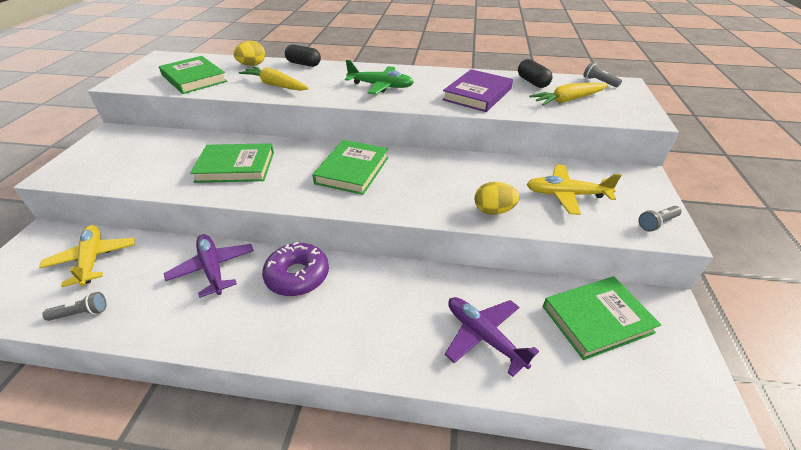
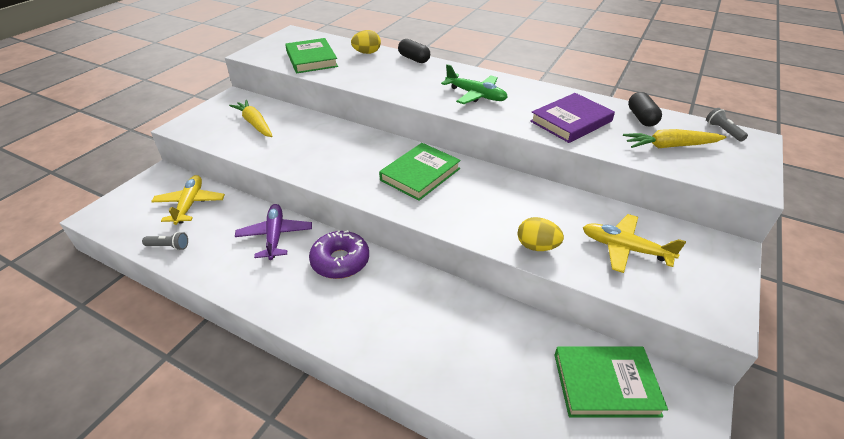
camera: 20 degrees right, 0 degrees up
(235, 167) = (320, 149): green book -> none
(275, 85) = (378, 77): yellow carrot -> yellow carrot (255, 124)
(483, 336) = (481, 364): purple plane -> none
(657, 223) = (712, 304): grey flashlight -> none

